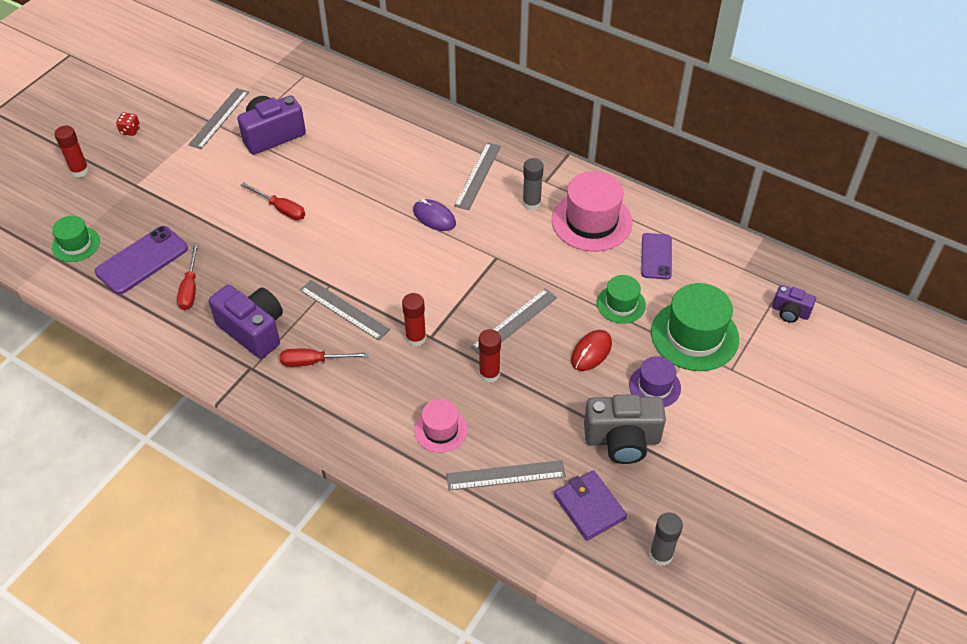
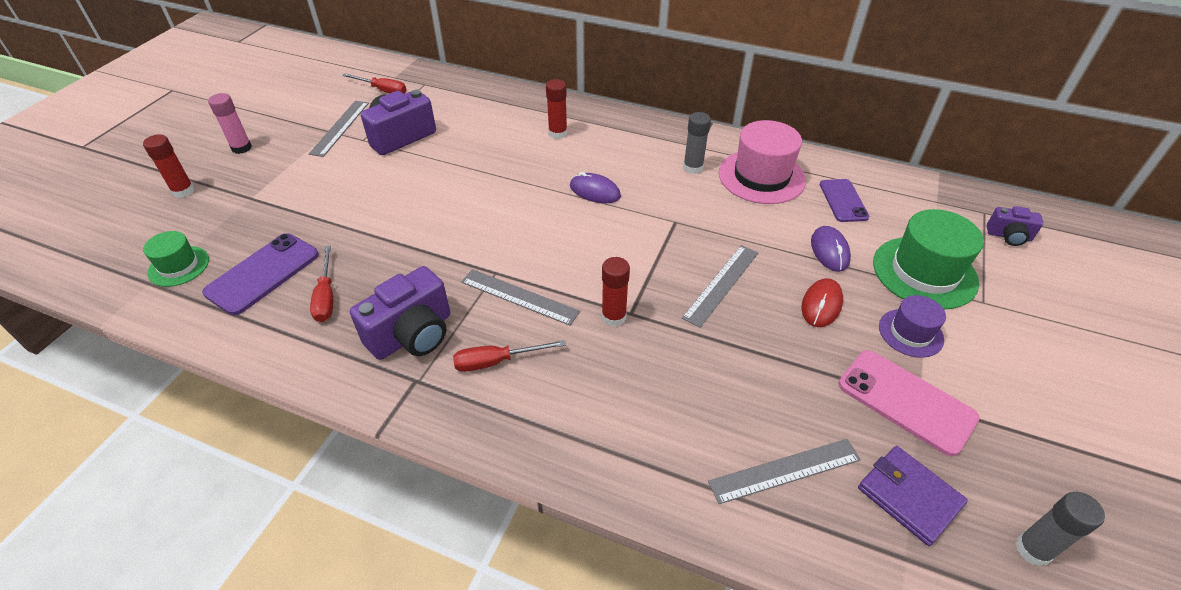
camera: 10 degrees left, 5 degrees down
(130, 130) = (241, 148): red dice -> pink glue stick
(253, 330) = (412, 334): purple camera -> purple camera turned 105 degrees clockwise
(280, 209) = (422, 202): red screwdriver -> red screwdriver (382, 90)
(440, 430) = (680, 423): pink hat -> none
(478, 175) = (628, 149): grey ruler -> none
(489, 374) = (715, 346): red glue stick -> red glue stick (558, 133)
(621, 304) = (829, 251): green hat -> purple mouse
(622, 440) = (906, 401): grey camera -> pink phone

